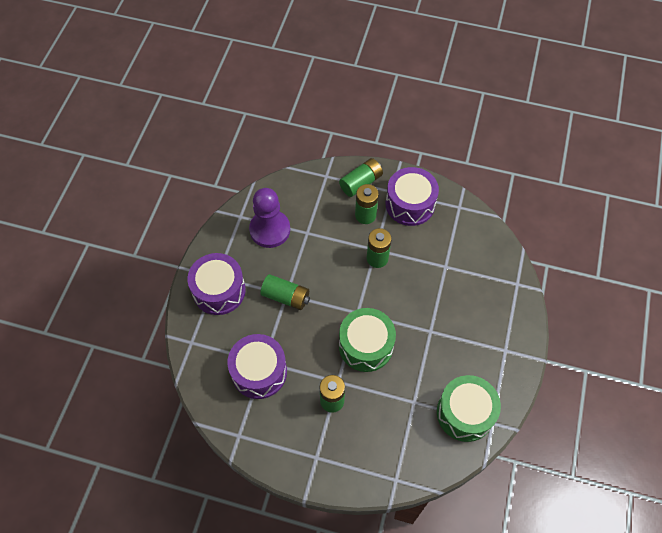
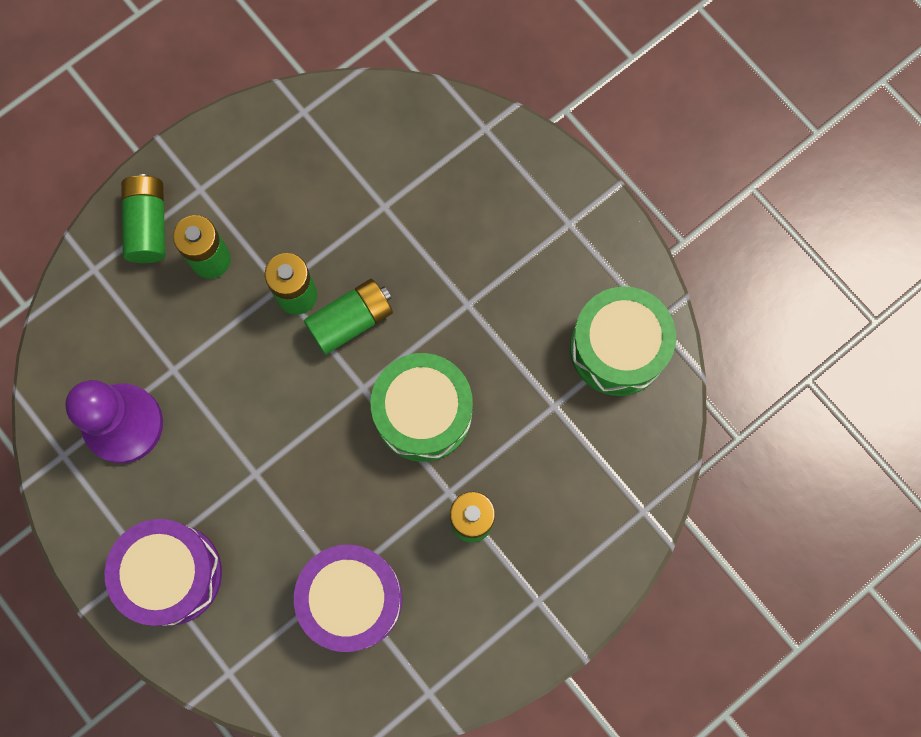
camera: 55 degrees left, 15 degrees up
(286, 297) = (259, 477): green battery -> green battery (351, 321)
(410, 204) = (243, 179): purple drum -> none

